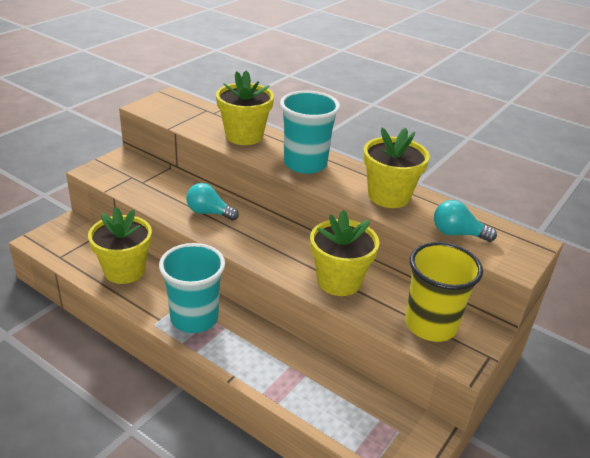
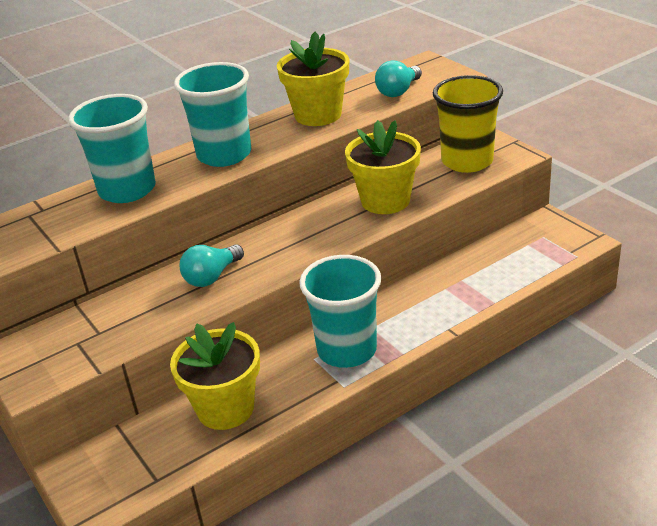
camera: 65 degrees left, 0 degrees up
(244, 136) = (127, 190): yellow flower pot -> turquoise cup

